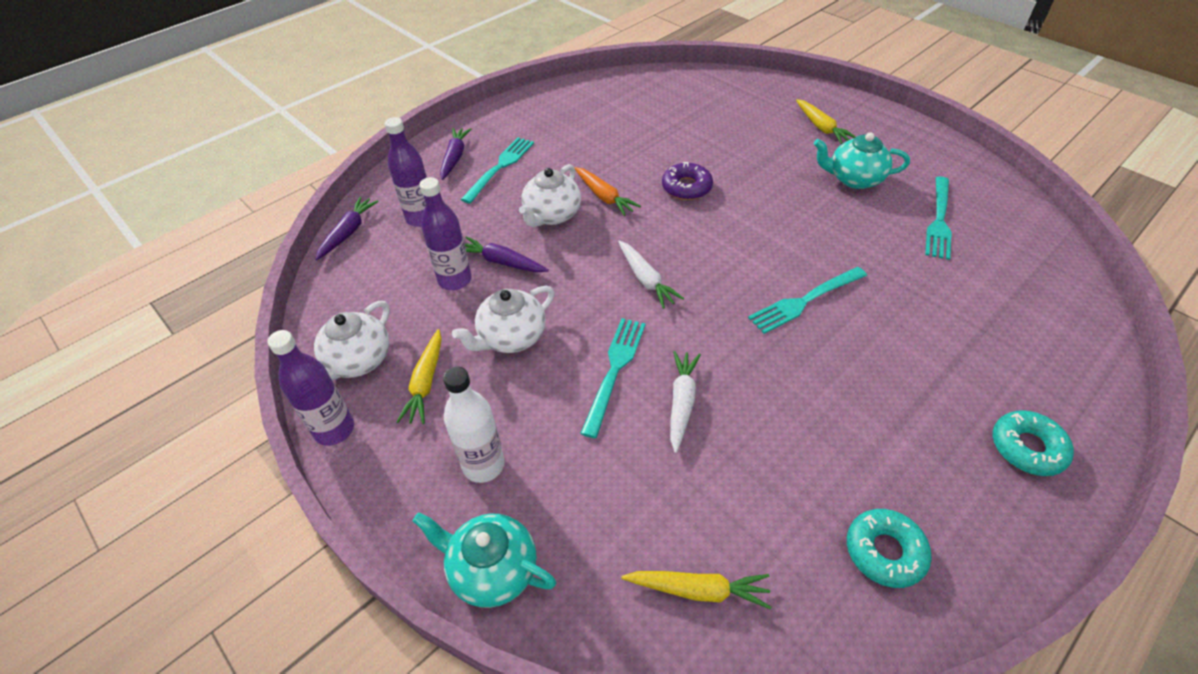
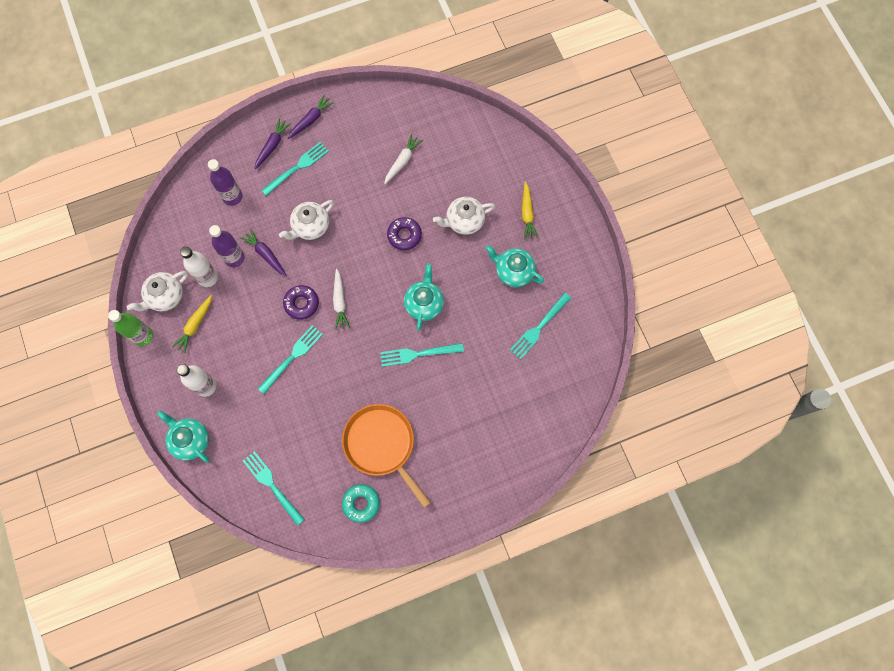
camera: 20 degrees right, 25 degrees up
(334, 429) = (143, 336): purple bottle -> green bottle
(348, 232) = (186, 192): purple carrot -> purple carrot (311, 120)
(422, 315) = (208, 277): none -> white bottle
(511, 337) = (249, 313): white teapot -> white teapot (464, 221)
(589, 299) = (301, 303): none -> purple donut
(604, 197) = (349, 223): orange carrot -> none
(681, 402) = (315, 391): white carrot -> white carrot (402, 161)
(698, 590) = (272, 486): yellow carrot -> turquoise fork
(767, 244) = (424, 303): none -> turquoise teapot
(845, 440) = (381, 444): none -> orange pan
(1027, 448) = (464, 485): turquoise donut -> none

